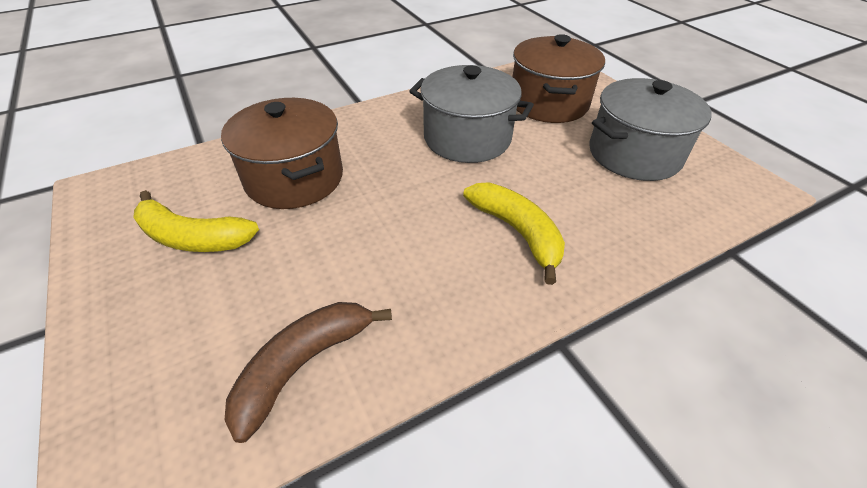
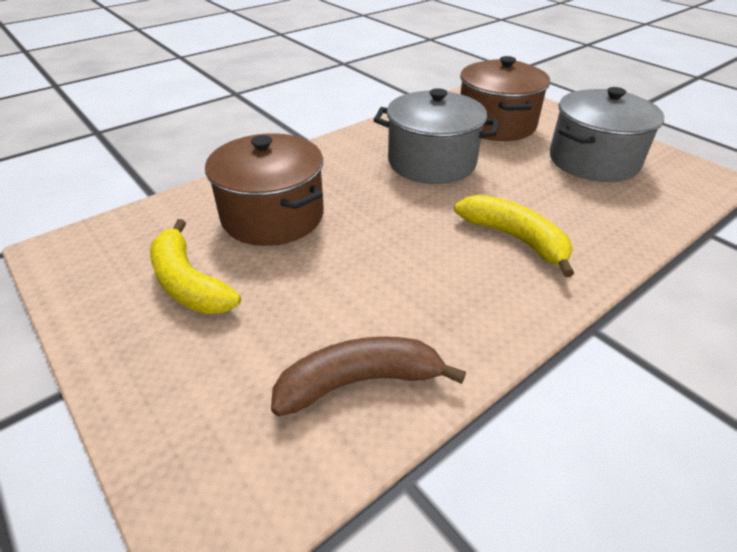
camera: 10 degrees left, 5 degrees down
(193, 237) = (189, 283): yellow banana -> yellow banana turned 45 degrees clockwise
(303, 365) = (359, 382): brown banana -> brown banana turned 45 degrees clockwise

